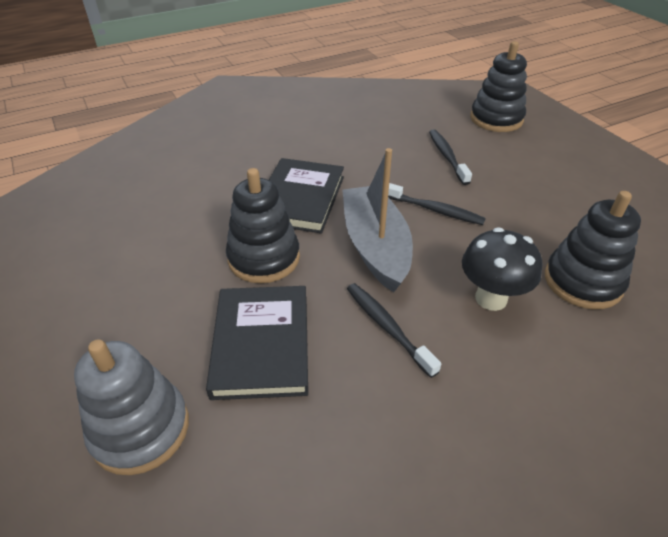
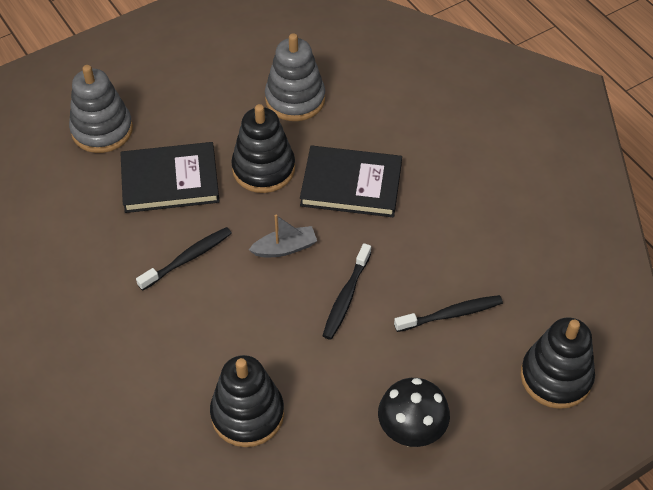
camera: 85 degrees right, 10 degrees up
(170, 230) = (295, 99): none -> grey stacking toy
(375, 246) = (285, 248): grey boat -> grey boat, size x0.51
(491, 298) = (222, 335): black mushroom -> black mushroom (411, 433)

